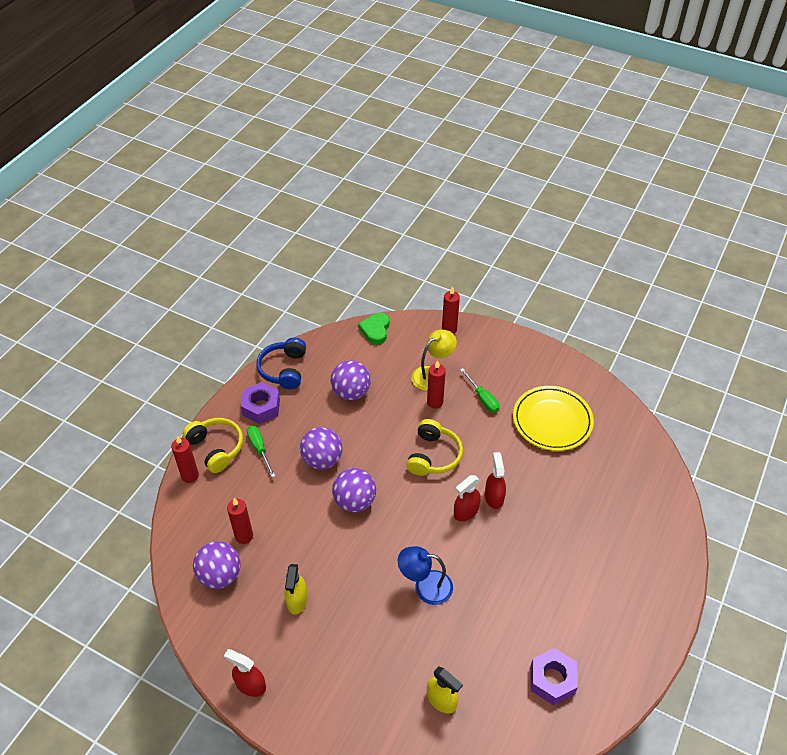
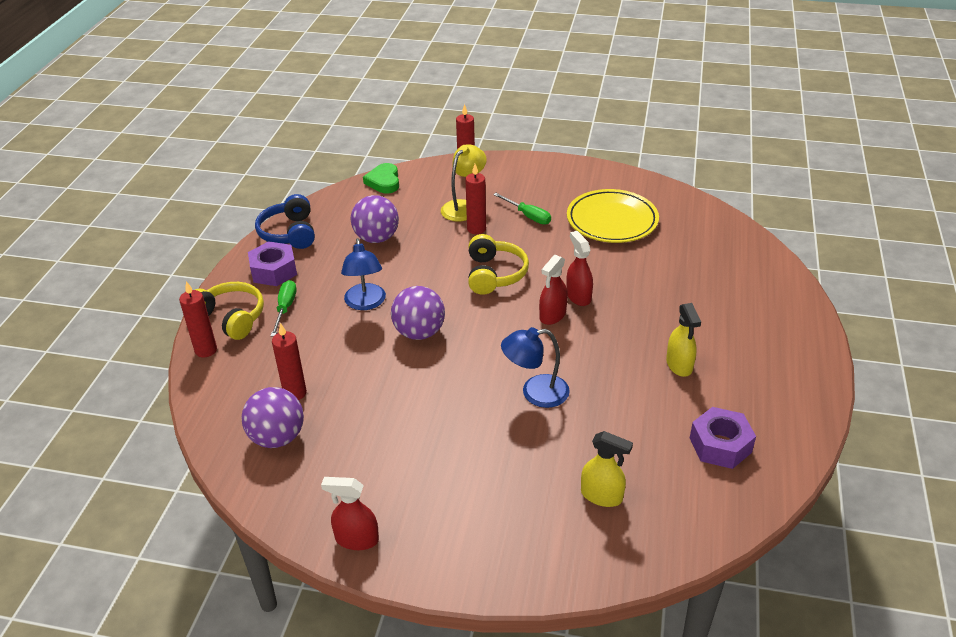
camera: 15 degrees left, 10 degrees down
(259, 449) = (285, 308): green screwdriver -> green screwdriver turned 45 degrees clockwise
(297, 600) = (385, 440): yellow spray bottle -> yellow spray bottle (679, 365)
(322, 460) = (365, 303): purple ball -> blue lamp

